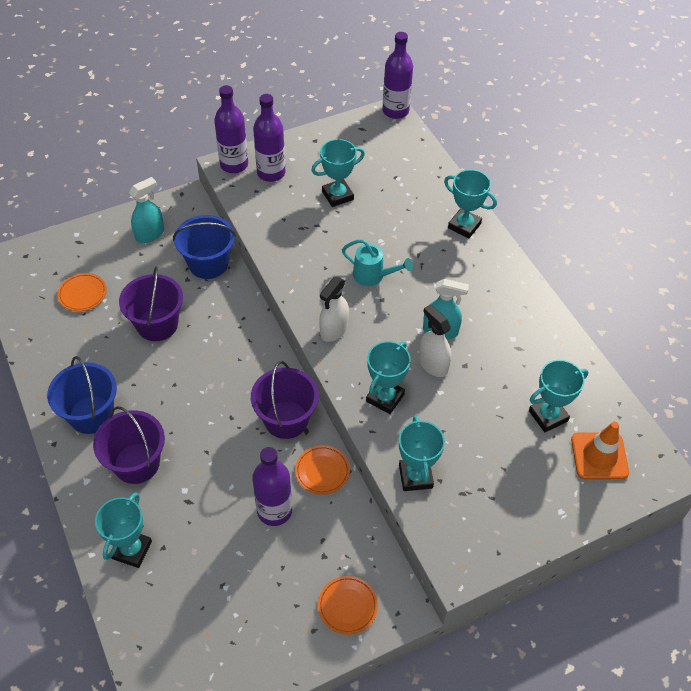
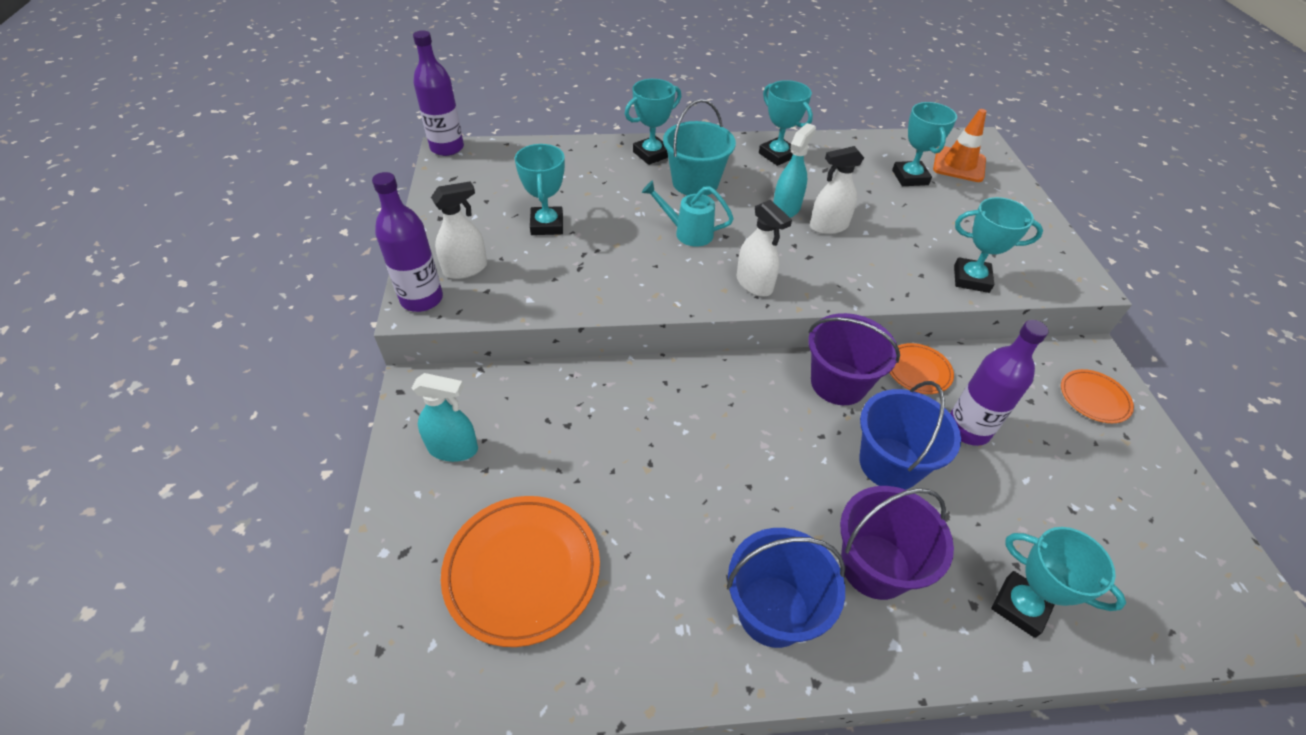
camera: 70 degrees left, 5 degrees down
(83, 294) = (522, 571): orange plate -> orange plate, size x1.84
(150, 234) = (453, 448): turquoise spray bottle -> turquoise spray bottle turned 120 degrees clockwise
(157, 324) = (633, 481): purple bucket -> none
(208, 263) = (552, 394): blue bucket -> blue bucket (890, 463)
(271, 173) = (465, 269): purple bottle -> white spray bottle
(373, 276) = (688, 233): turquoise watering can -> turquoise watering can turned 120 degrees counterclockwise
(385, 398) = (864, 272): turquoise trophy -> turquoise trophy (777, 155)
(441, 264) = (695, 183): none -> turquoise bucket

